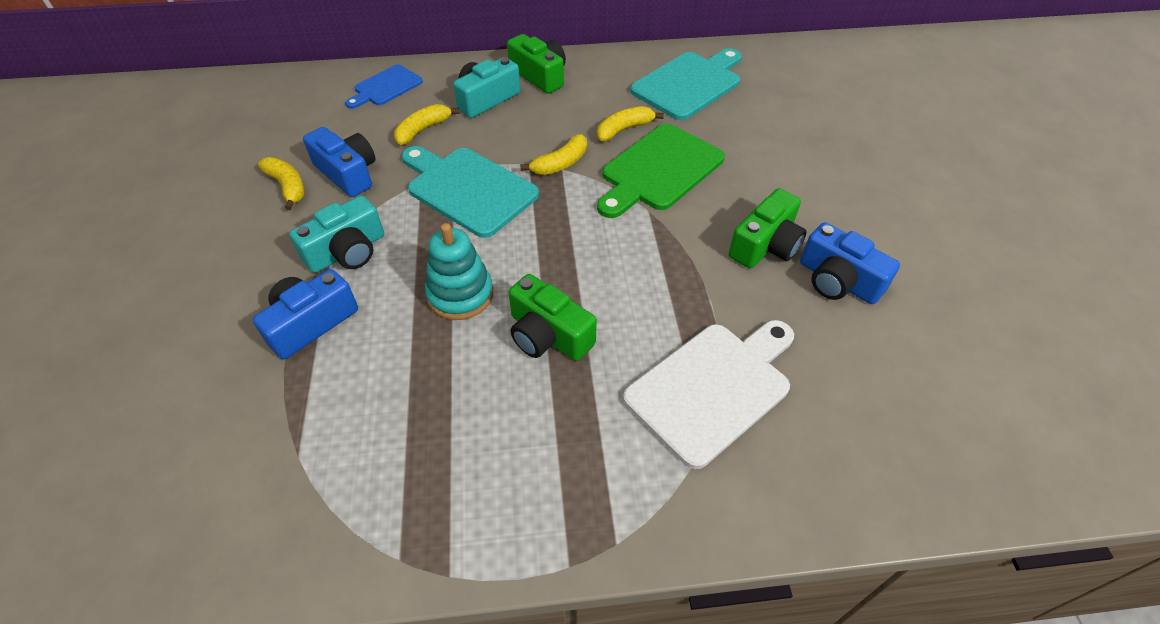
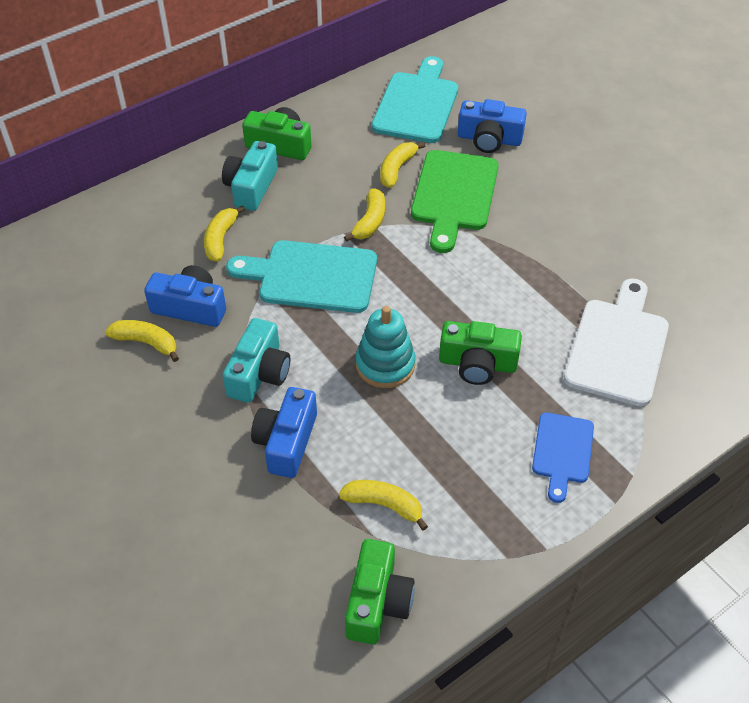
camera: 30 degrees left, 0 degrees up
(335, 431) = (384, 505): none -> yellow banana
(386, 87) = (143, 211): blue cutting board -> blue cutting board (562, 452)
(765, 245) = (578, 225): green camera -> green camera (377, 602)
(837, 281) = (645, 231): blue camera -> blue camera (489, 139)

